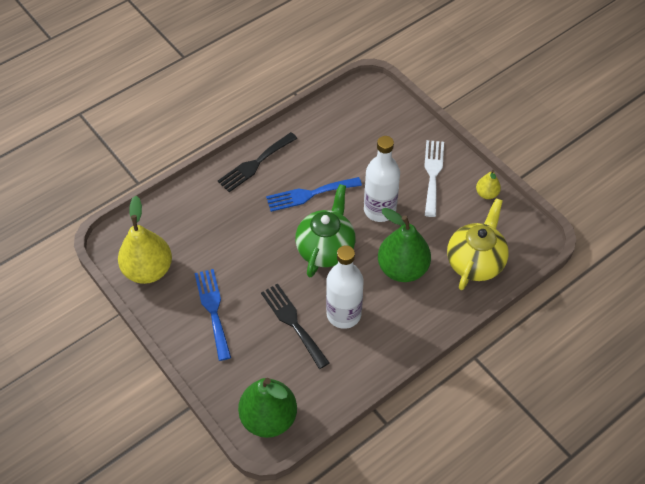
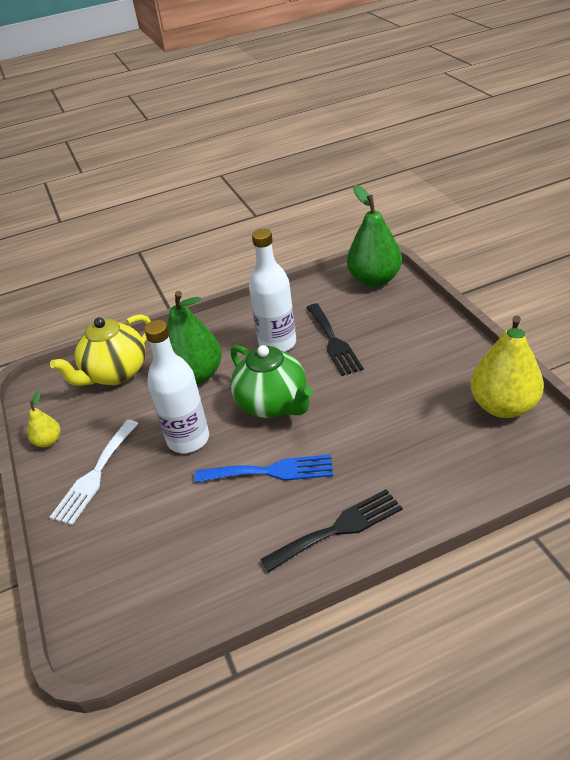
camera: 160 degrees left, 15 degrees down
(213, 310) = (420, 359): blue fork -> none
(326, 249) = (273, 404): green teapot -> green teapot turned 75 degrees counterclockwise

